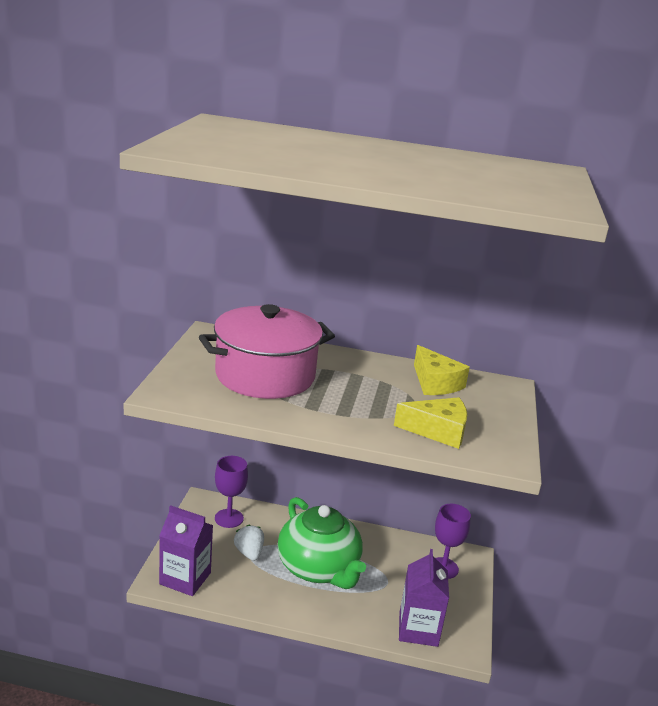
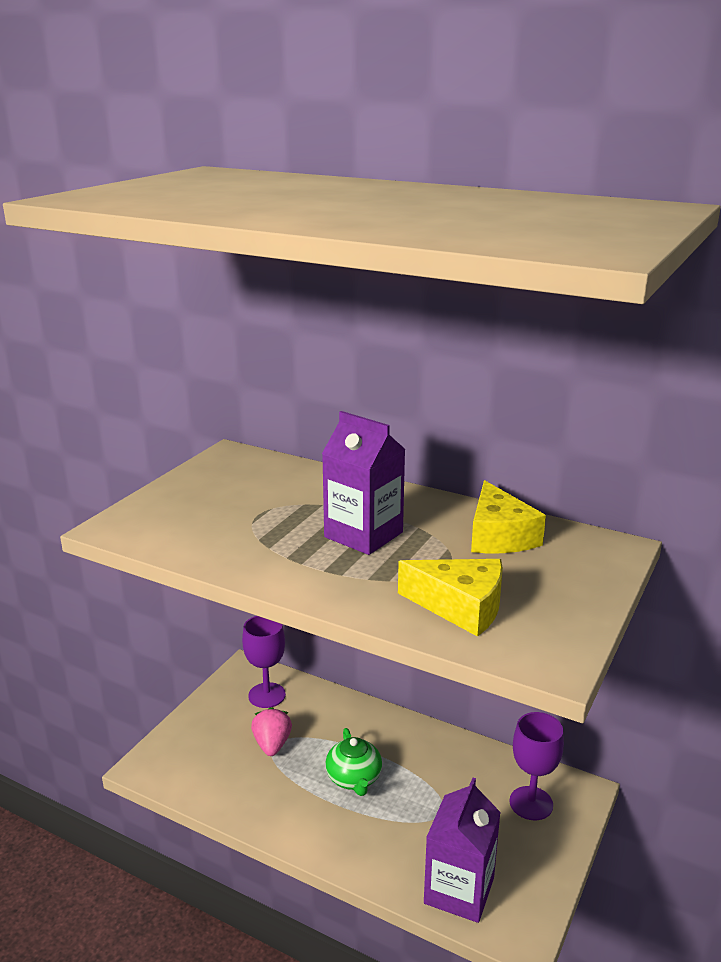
camera: 20 degrees right, 0 degrees up
(185, 578) = (178, 768): purple carton -> purple carton (363, 535)
(249, 553) = (272, 745): white strawberry -> pink strawberry
(265, 375) = (262, 512): pink pot -> none
(319, 568) = (354, 778): green teapot -> green teapot, size x0.49

